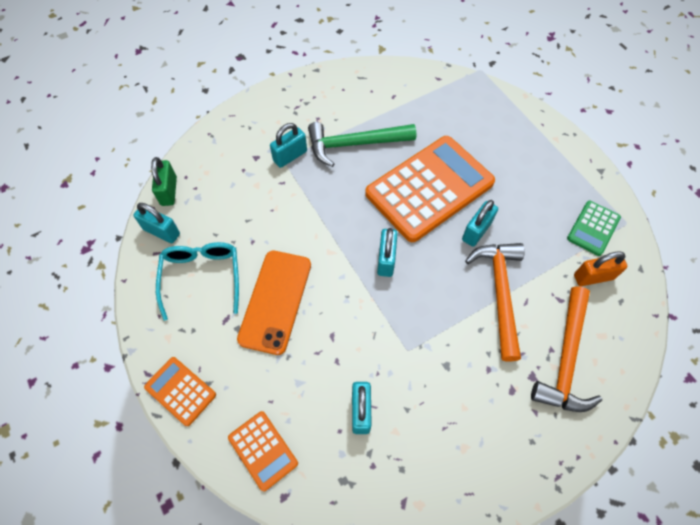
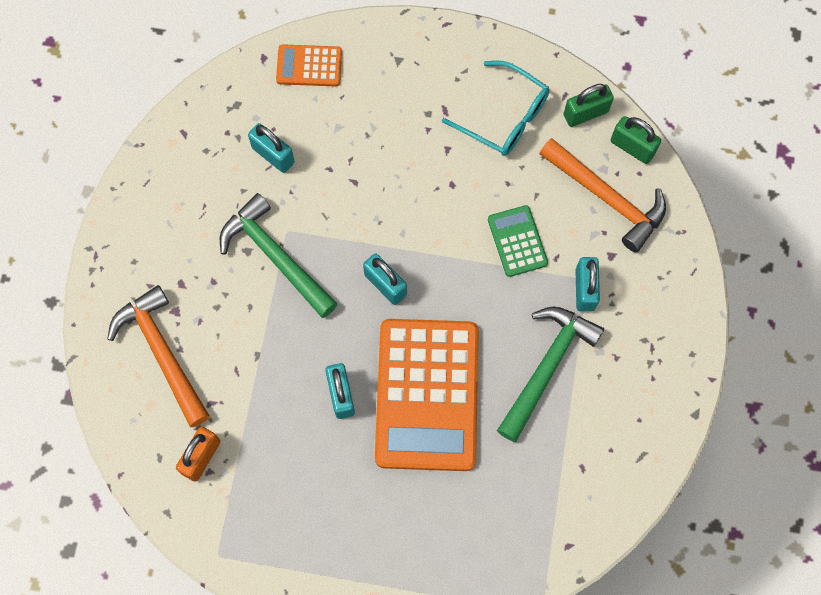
camera: 130 degrees right, 10 degrees up
(162, 232) = (585, 113): turquoise padlock -> green padlock
(180, 391) = (409, 39): orange calculator -> none
(275, 301) = (427, 160): orange phone -> none
(432, 342) = (275, 256): none -> green hammer
(499, 293) = (265, 355): orange hammer -> orange hammer (607, 198)
(593, 228) = (243, 514): green calculator -> green calculator (517, 241)

